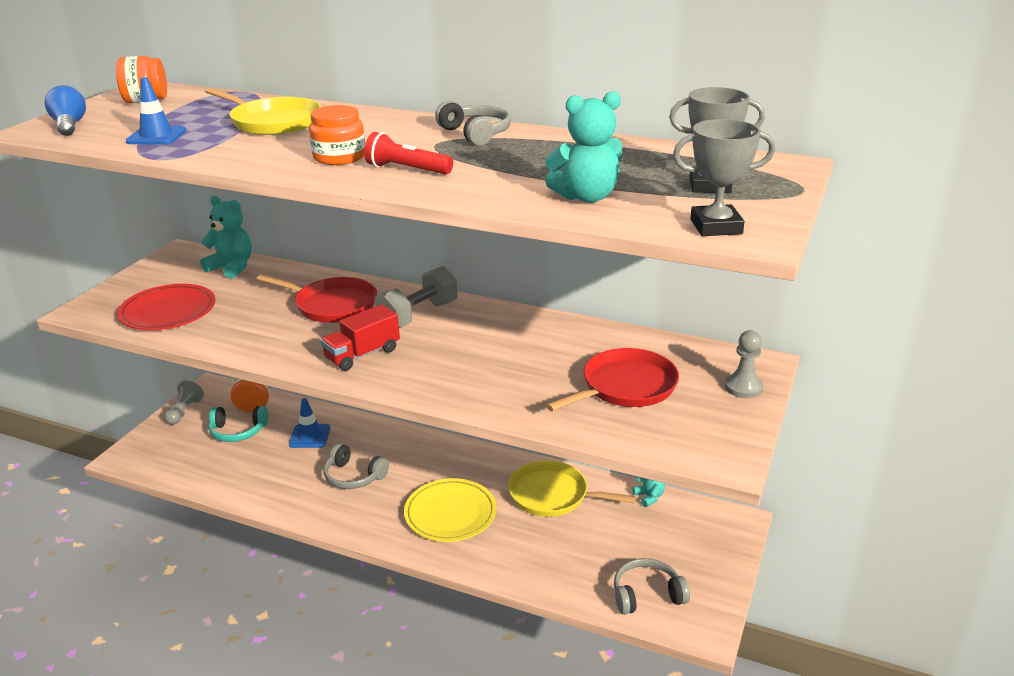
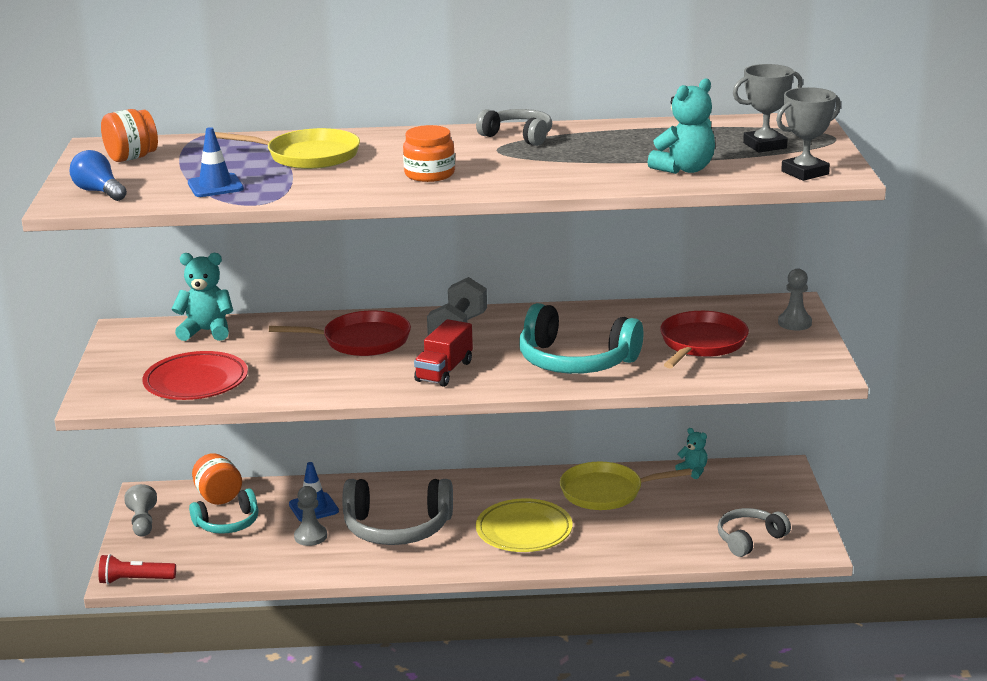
camera: 25 degrees left, 5 degrees down
(283, 463) = (310, 536): none -> grey pawn
(353, 476) = (397, 527): grey headphones -> grey headphones, size x1.67
(407, 169) = (507, 174): red flashlight -> red flashlight (135, 580)
(486, 374) = (575, 361): none -> turquoise headphones

